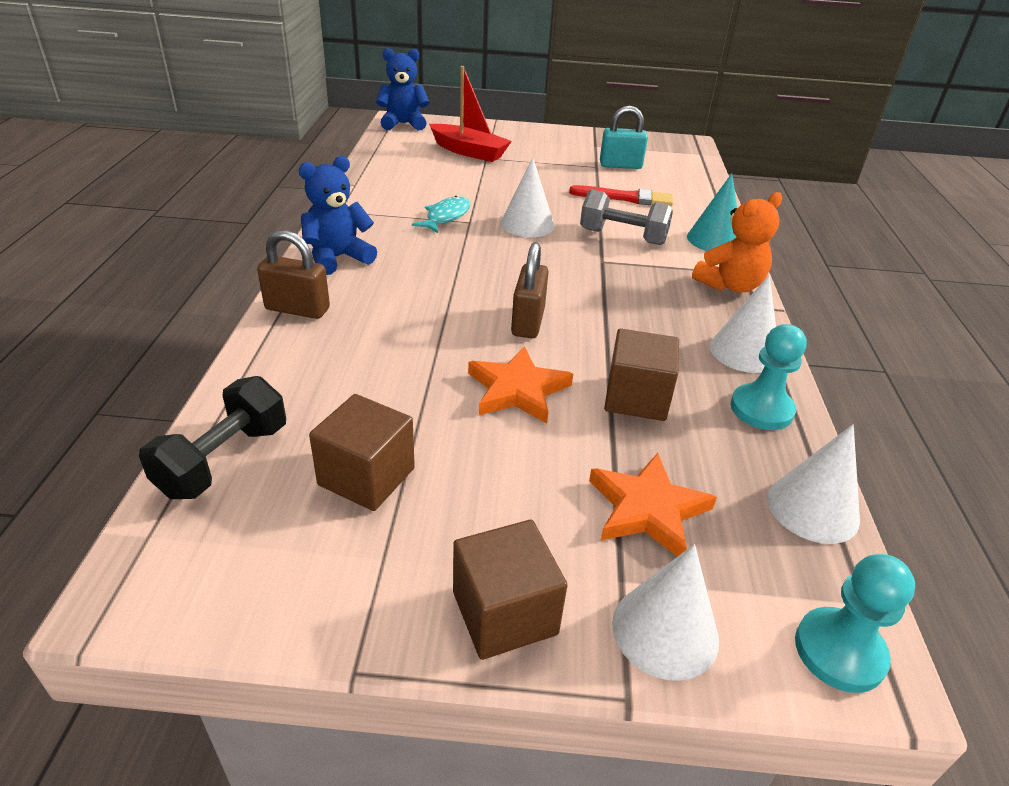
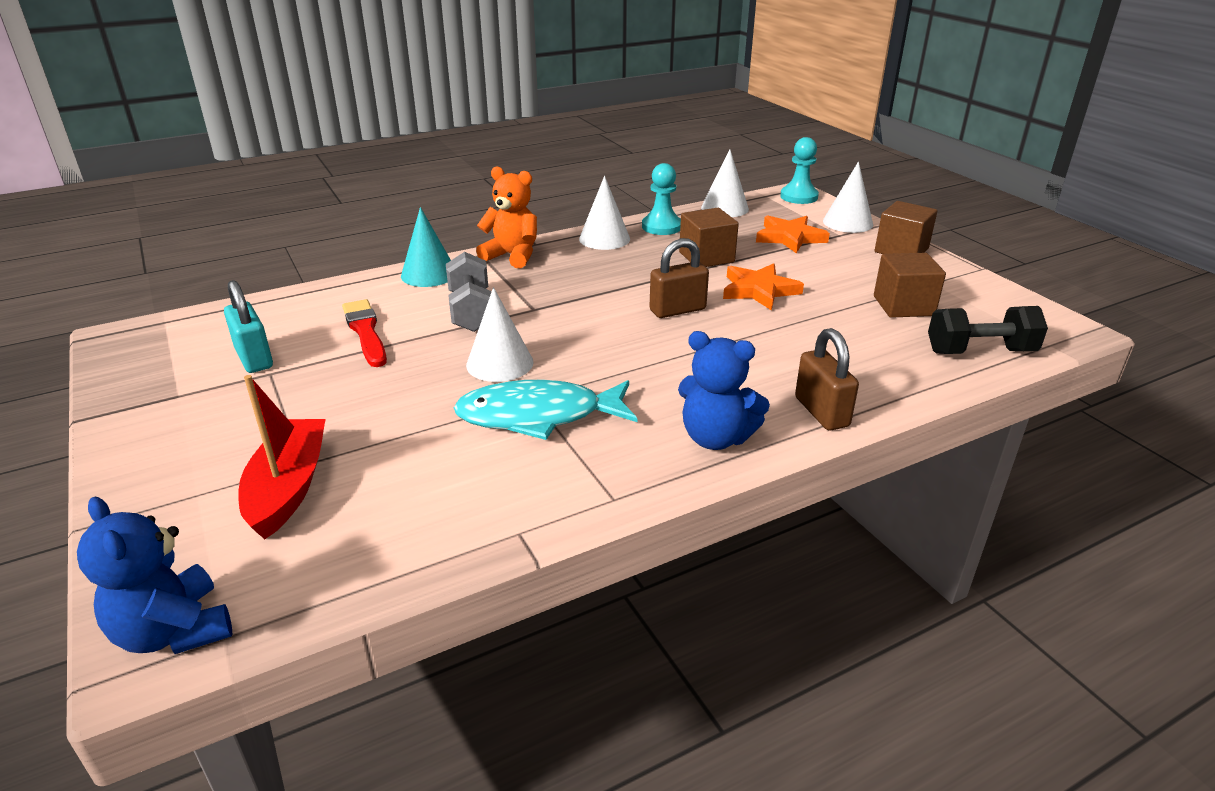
camera: 120 degrees left, 5 degrees down
(446, 217) = (538, 416): turquoise fish -> turquoise fish, size x1.68

